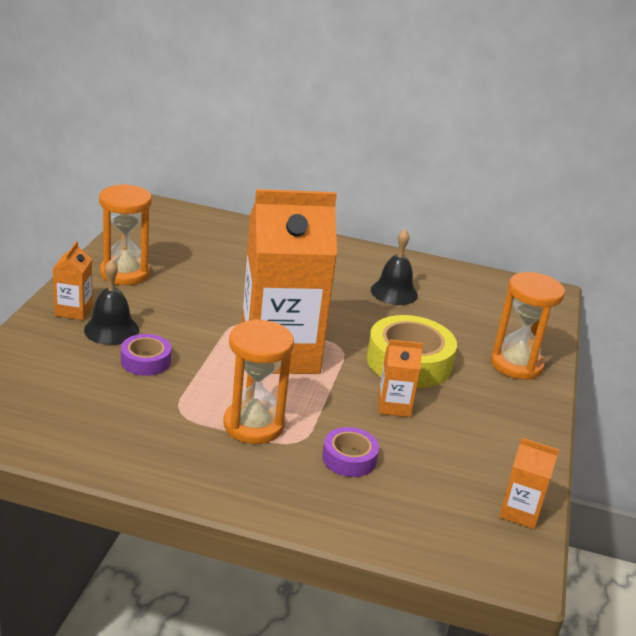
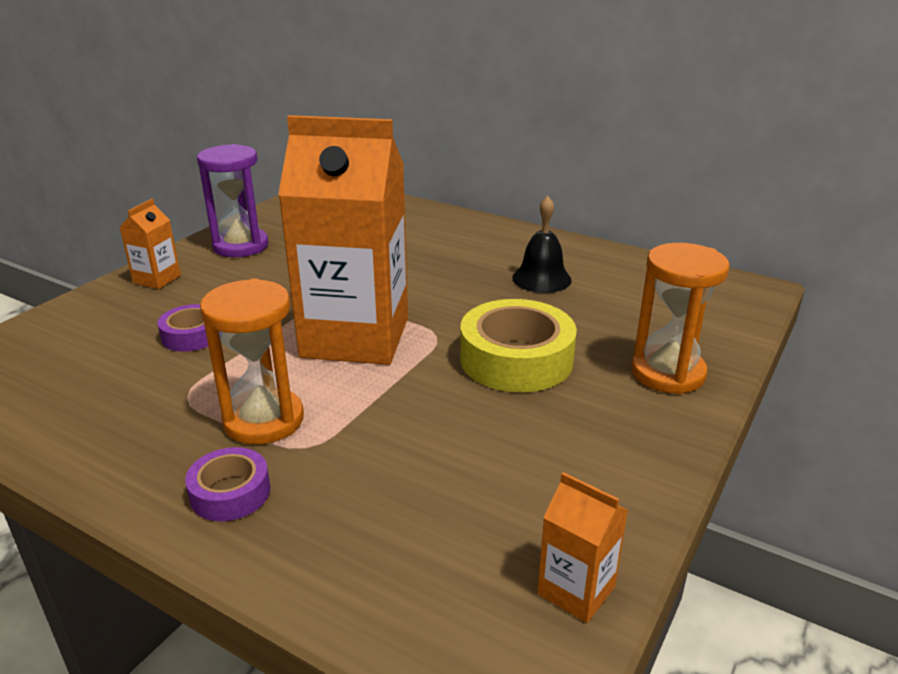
camera: 20 degrees right, 0 degrees up
(111, 329) = (181, 300): black bell -> none
(125, 273) = (240, 246): orange hourglass -> purple hourglass
(349, 458) = (360, 477): purple tape -> purple tape (230, 493)
(394, 406) = (464, 412): orange carton -> none

